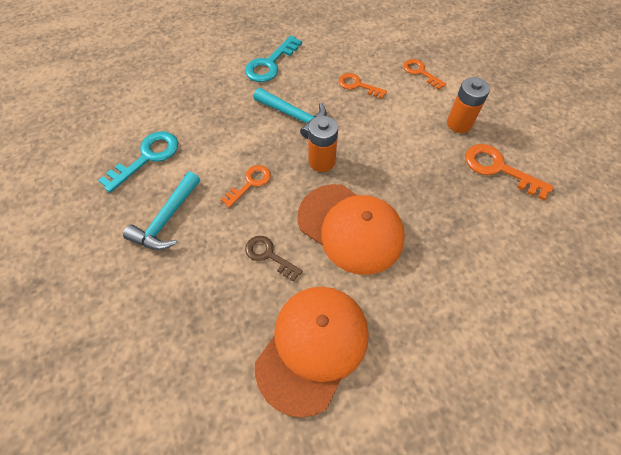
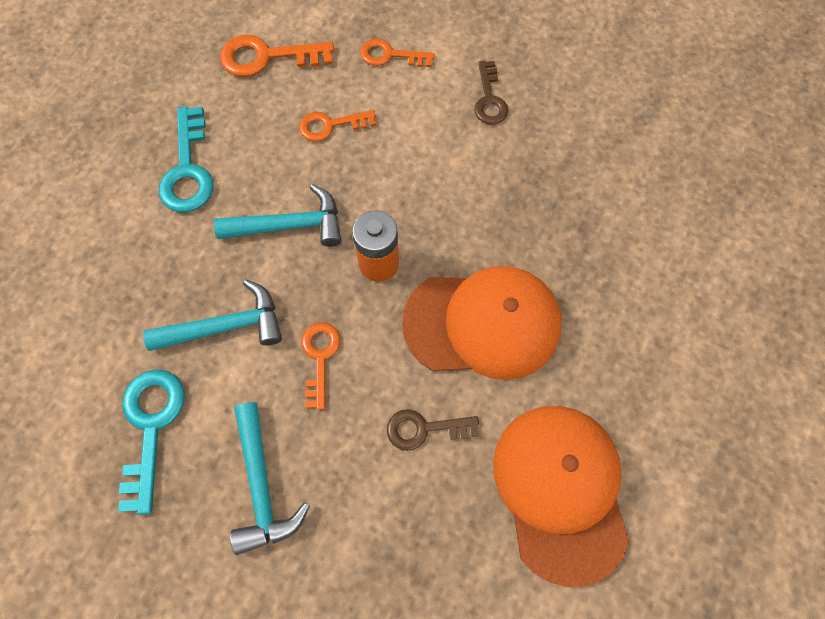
camera: 40 degrees left, 10 degrees up
(221, 139) = (227, 326): none -> turquoise hammer
(459, 124) = (489, 99): orange battery -> brown key
(498, 169) = (573, 130): orange key -> orange key (267, 57)

